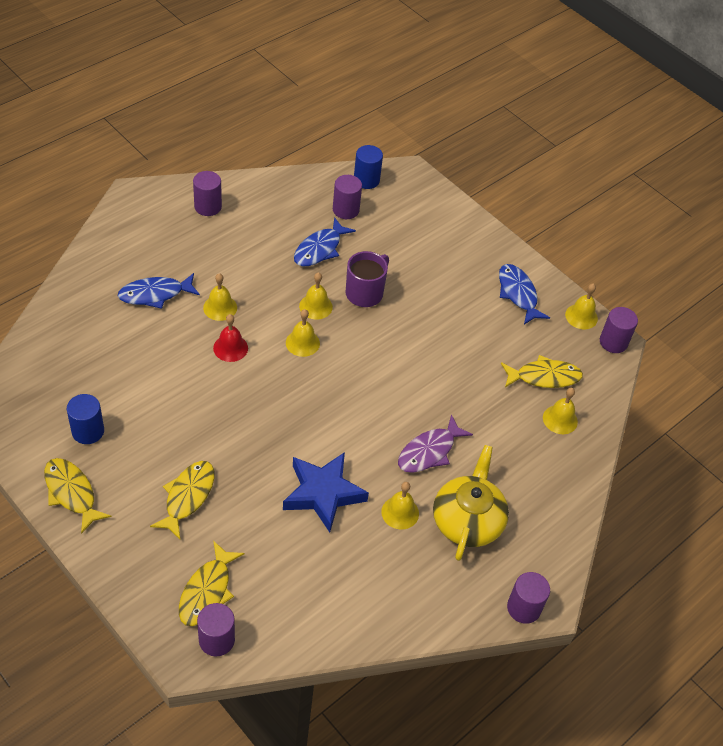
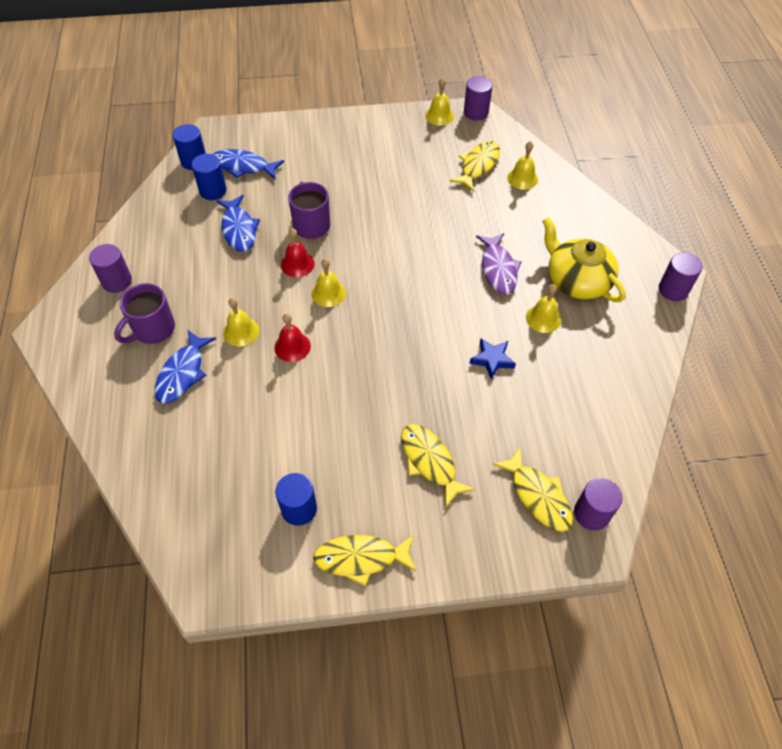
camera: 50 degrees left, 5 degrees up
(180, 254) = (153, 329): none -> purple mug
(316, 306) = (297, 264): yellow bell -> red bell
(323, 494) = (492, 360): blue star -> blue star, size x0.54
(345, 210) = (213, 191): purple cylinder -> blue cylinder
(518, 294) = (390, 137): blue fish -> blue fish (243, 166)

